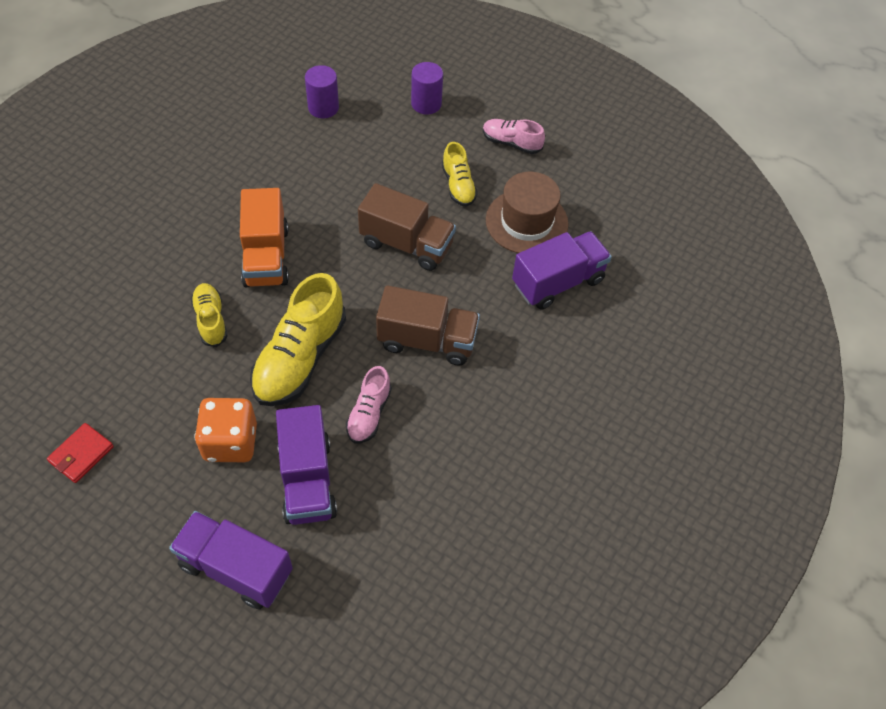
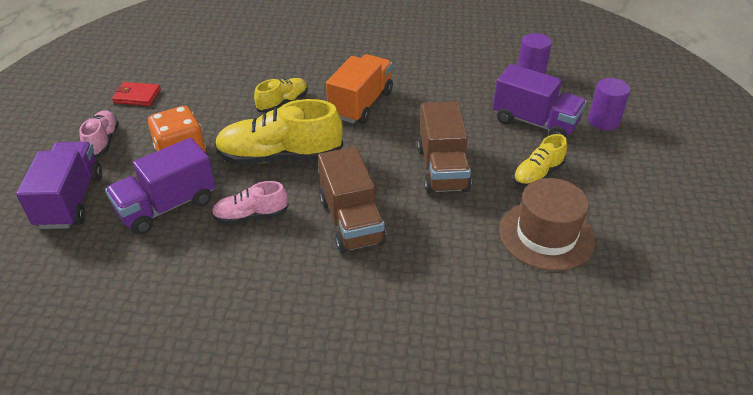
camera: 65 degrees right, 15 degrees down
(266, 256) = (361, 104): orange truck -> orange truck turned 150 degrees clockwise
(511, 143) = (627, 188): pink shoe -> pink shoe (103, 141)
(558, 282) = (496, 287): purple truck -> purple truck (534, 123)

